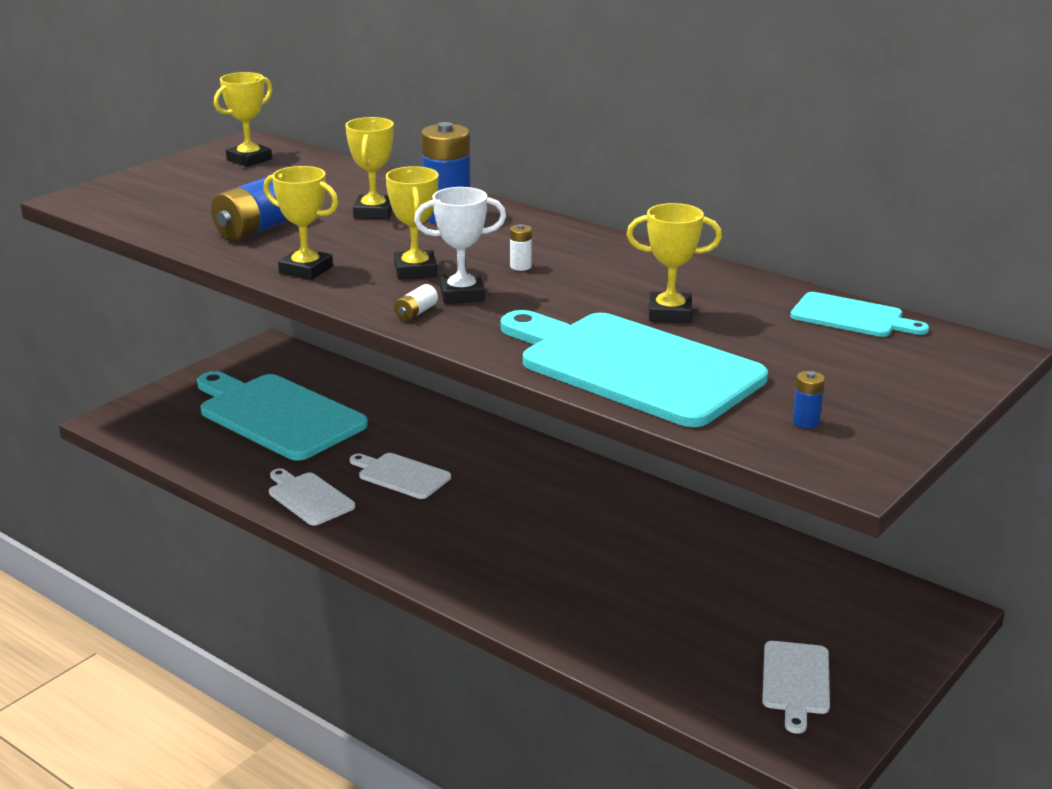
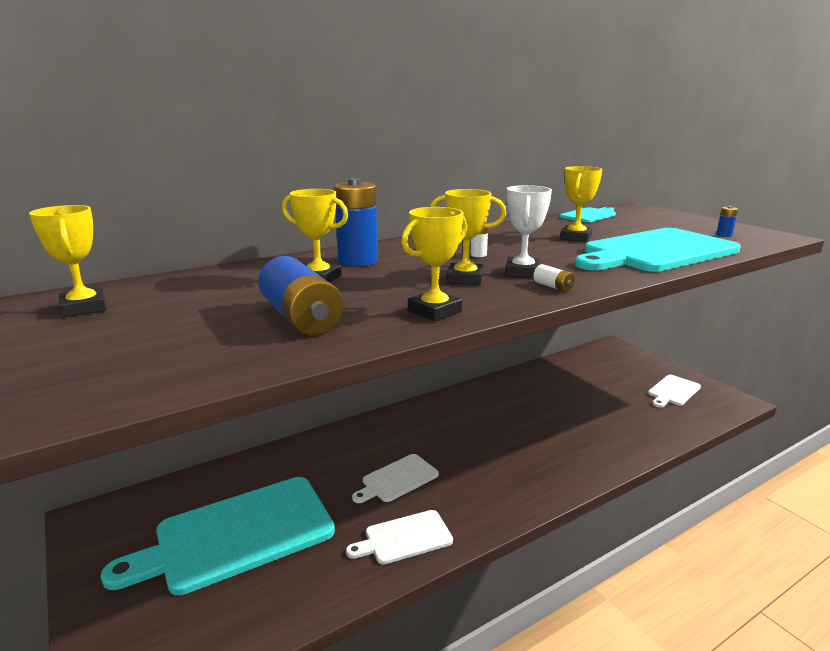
camera: 70 degrees left, 5 degrees down
(796, 681) = (673, 391): white cutting board -> white cutting board turned 105 degrees clockwise

